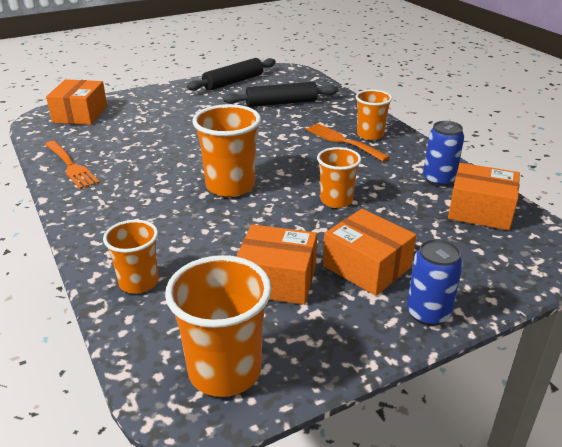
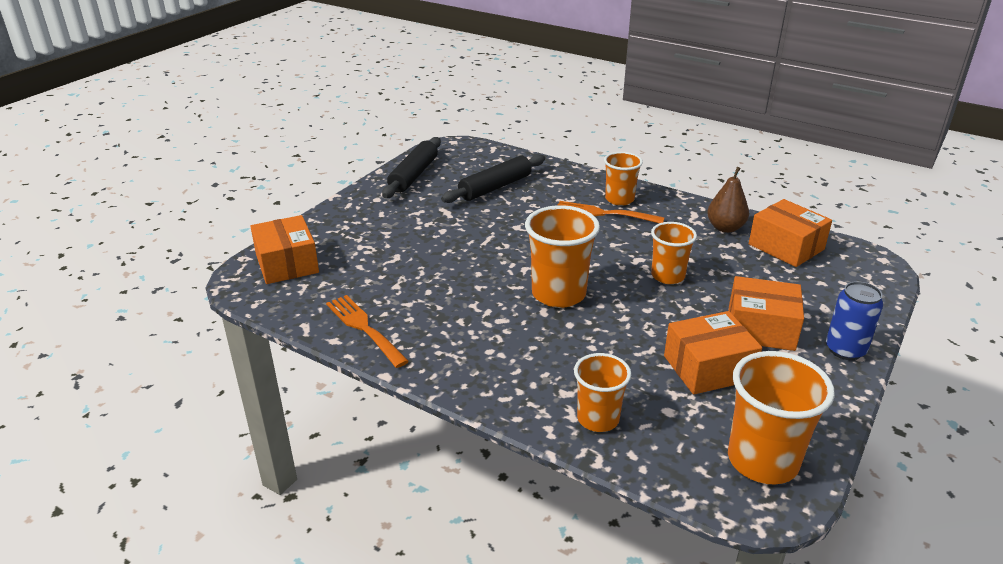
camera: 30 degrees left, 0 degrees up
(71, 166) = (364, 328): orange fork -> orange fork turned 150 degrees counterclockwise
(438, 180) = (725, 228): blue can -> brown pear
(480, 211) = (786, 247): orange box -> orange box turned 60 degrees clockwise

